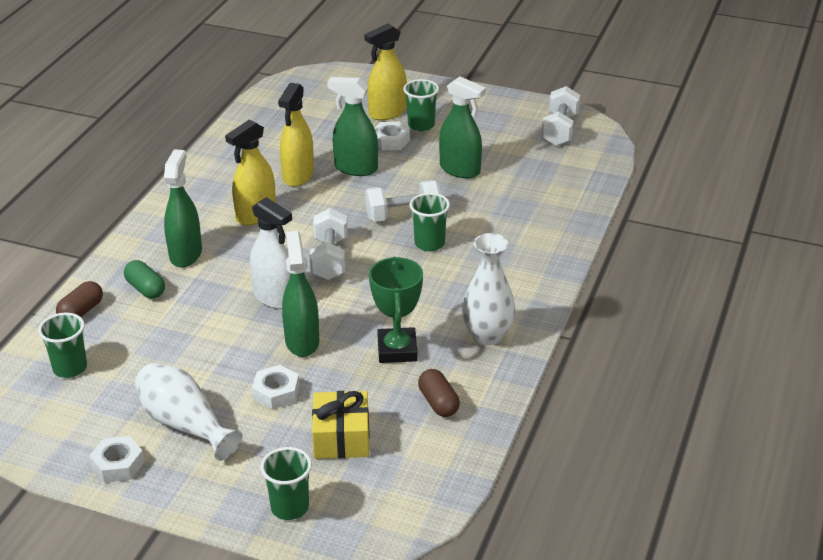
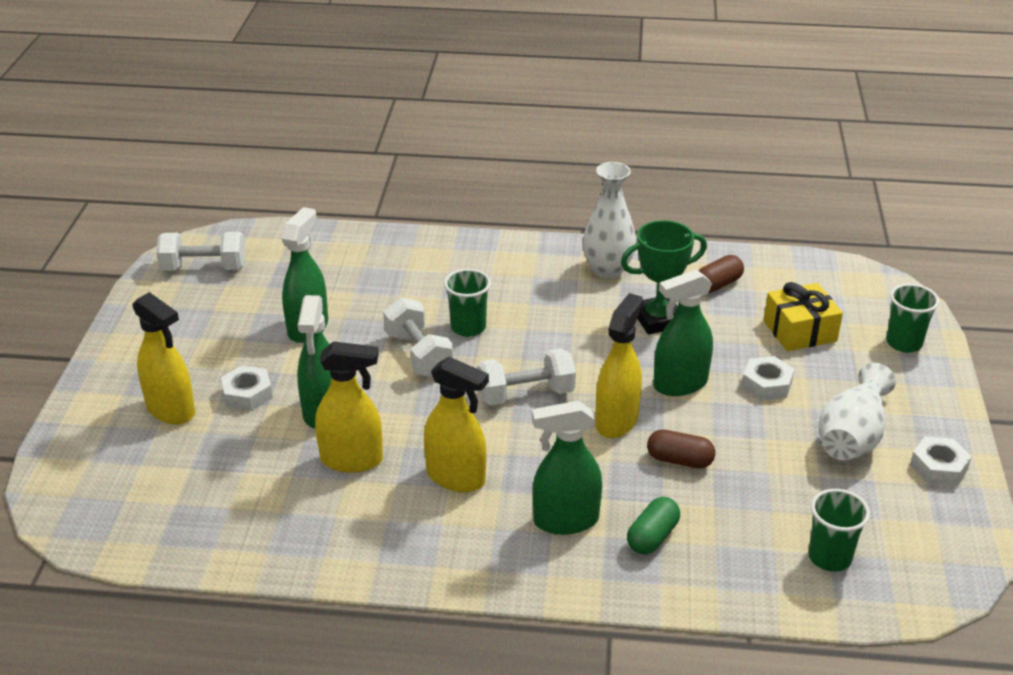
camera: 105 degrees left, 0 degrees up
(81, 311) = (726, 585): brown capsule -> brown capsule (679, 460)
(275, 298) = (616, 421): white spray bottle -> yellow spray bottle
(421, 125) = (203, 374): green cup -> none

